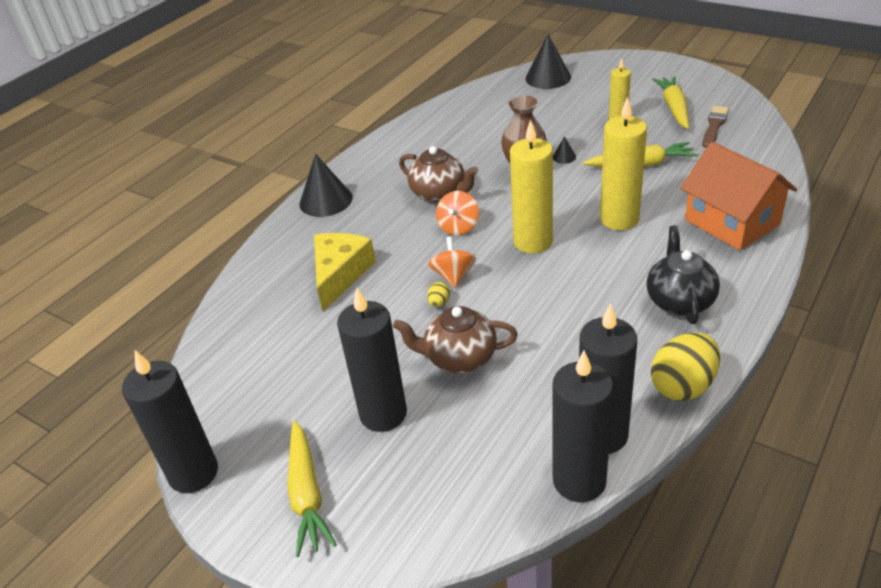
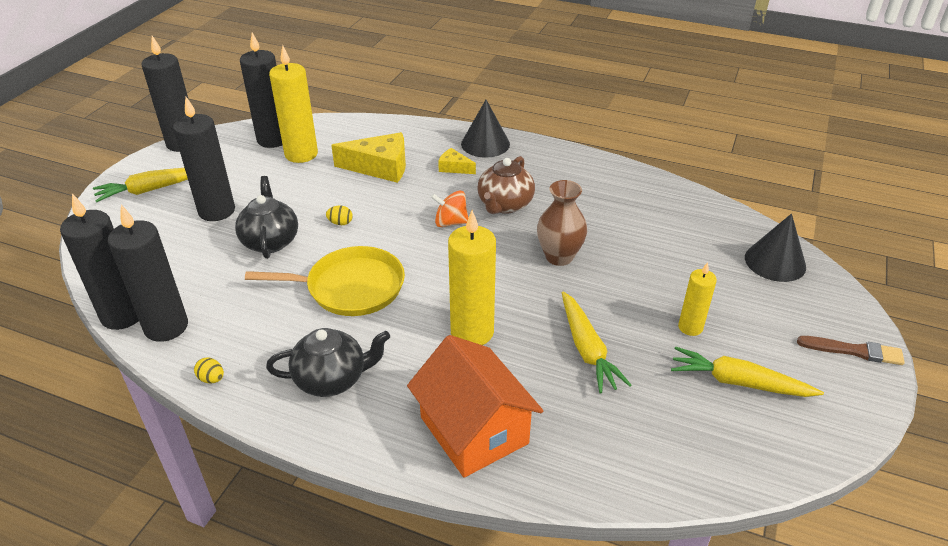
camera: 75 degrees right, 0 degrees up
(233, 371) = (273, 139): none -> black candle
(362, 222) = (454, 168): none -> yellow cheese
(453, 276) = (377, 227): orange spinning top -> none
(459, 358) = (270, 241): brown teapot -> black teapot
(533, 242) = (429, 271): yellow candle -> yellow candle (301, 154)
(550, 292) = (350, 287): none -> yellow pan
(564, 157) = (590, 285): black cone -> none
(674, 108) = (739, 382): yellow carrot -> yellow carrot turned 150 degrees counterclockwise
(683, 386) = (212, 379): yellow egg -> yellow egg, size x0.44
(714, 126) = (702, 424): brown brush -> brown brush (853, 351)
(732, 222) = (474, 430): orange house -> orange house turned 75 degrees counterclockwise

